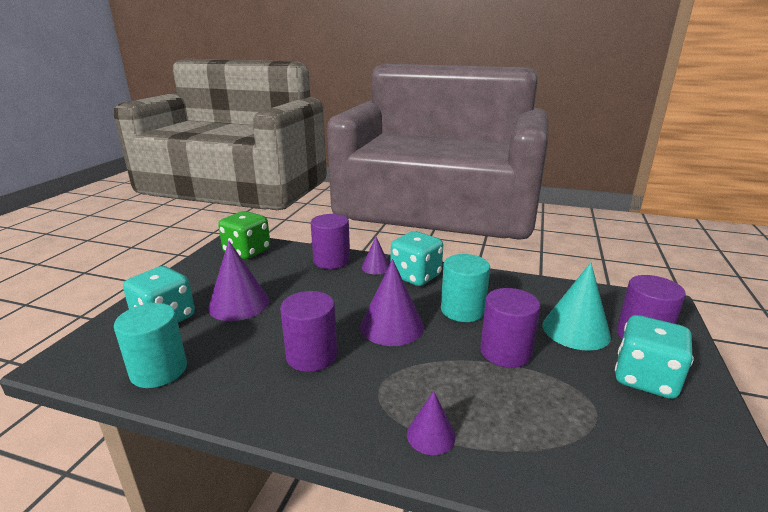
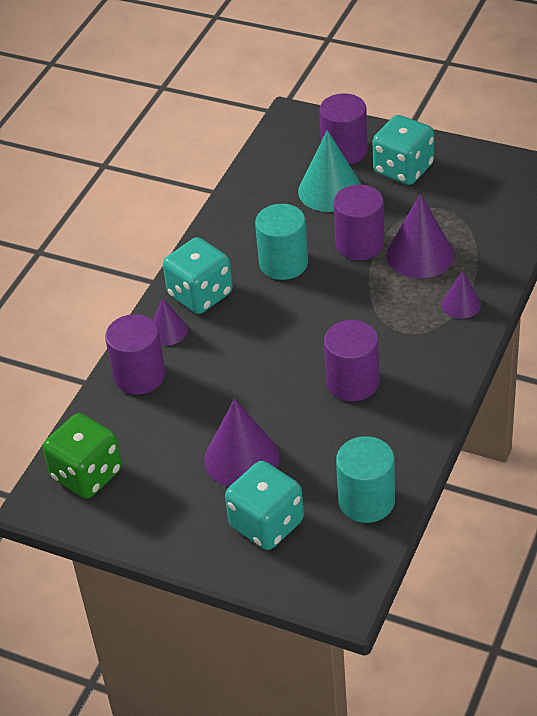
camera: 80 degrees left, 20 degrees up
(391, 326) = (307, 321): purple cone -> purple cone (420, 254)

